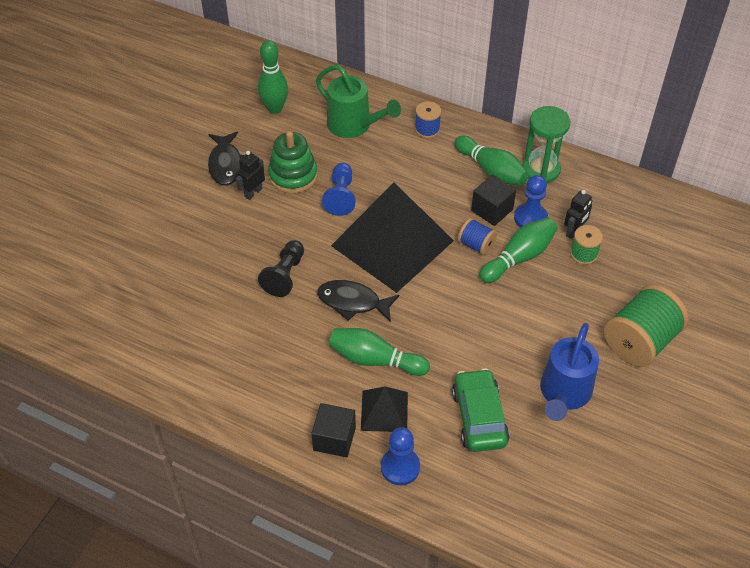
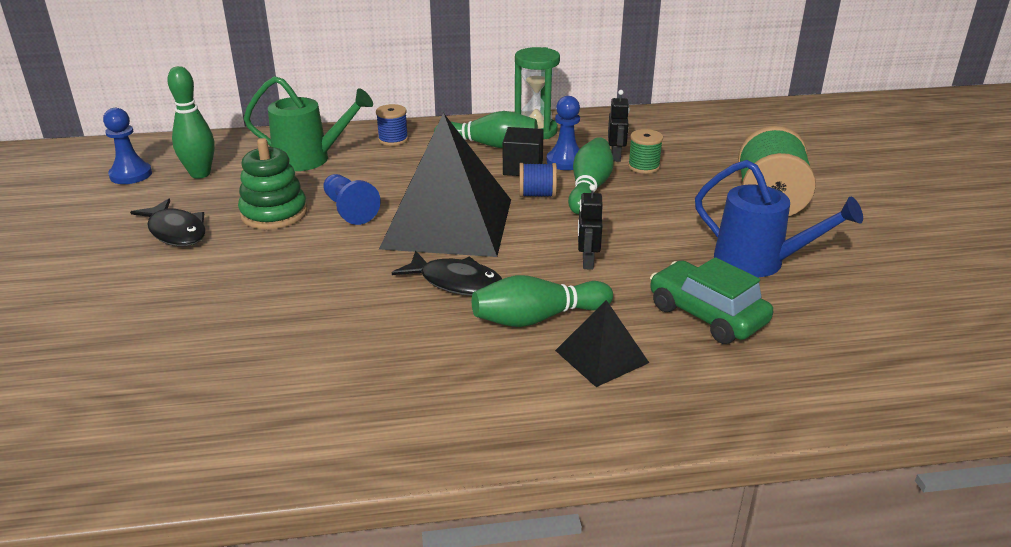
camera: 35 degrees left, 20 degrees down
(253, 192) = (235, 241): black robot -> black robot (587, 261)
(285, 275) = (347, 292): black pawn -> none
(334, 439) = (574, 410): black cube -> none
(353, 302) = (456, 282): black fish -> black fish turned 135 degrees counterclockwise
(400, 467) = (682, 398): blue pawn -> blue pawn (131, 175)
(564, 394) = (759, 262): blue watering can -> blue watering can turned 45 degrees counterclockwise

